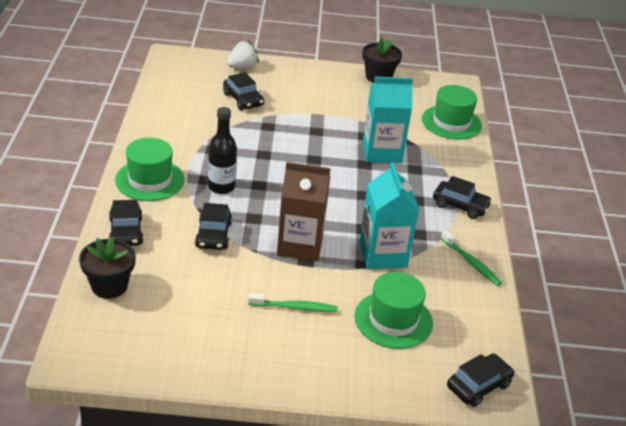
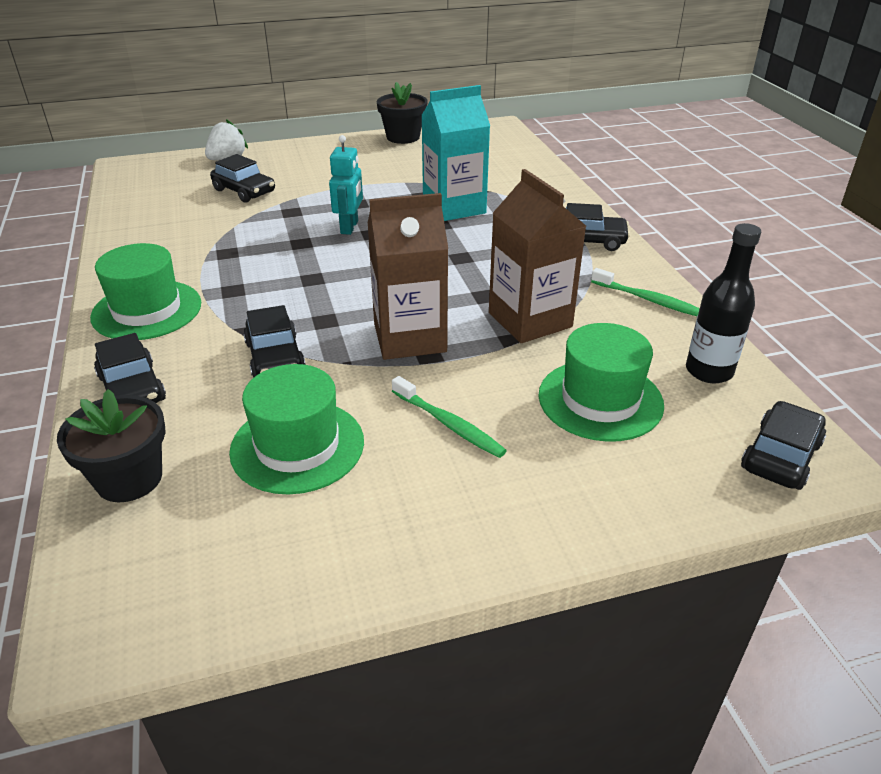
camera: 15 degrees left, 0 degrees up
(221, 187) = (259, 294): black bottle -> black bottle (709, 371)
(294, 307) = (449, 424): green toothbrush -> green toothbrush turned 60 degrees clockwise
(301, 150) = (349, 227): none -> turquoise robot
(383, 254) = (530, 320): turquoise carton -> brown carton
(451, 122) = (516, 162): green hat -> green hat (297, 446)

